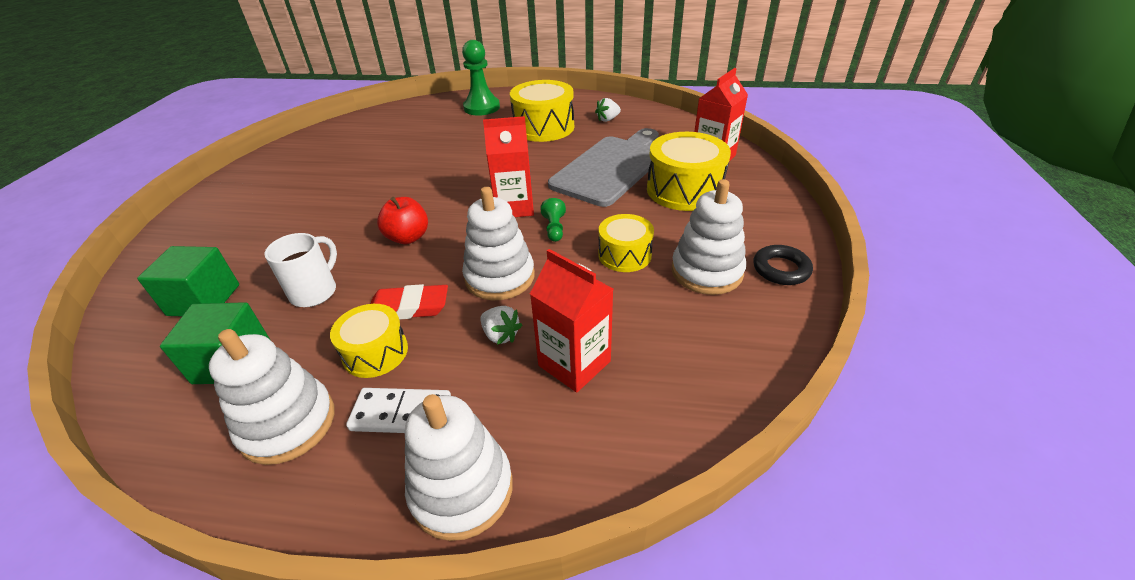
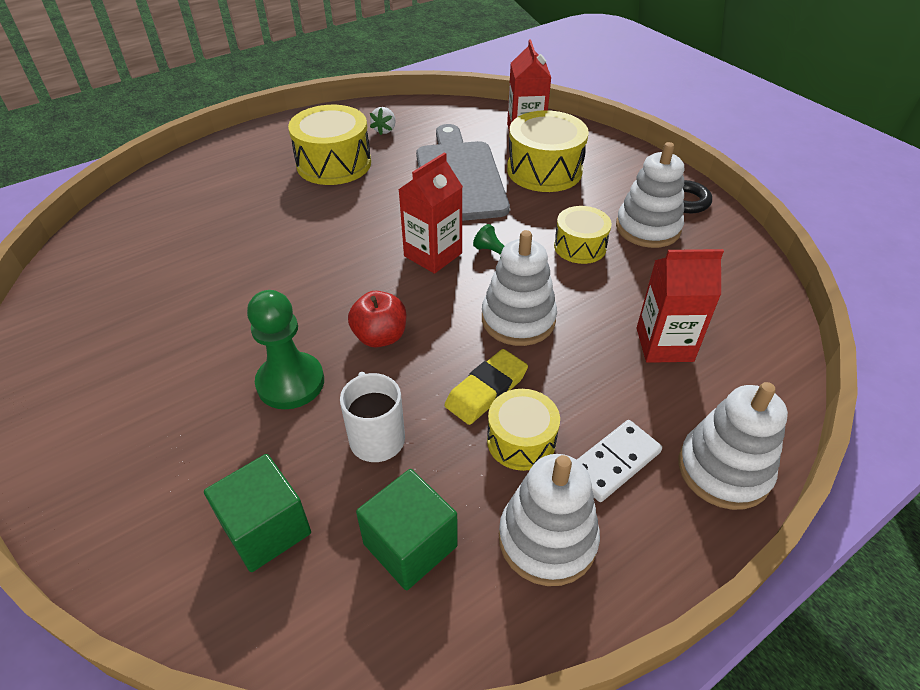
camera: 45 degrees left, 5 degrees up
(409, 307) = (486, 390): red eraser -> yellow eraser
(482, 107) = (226, 169): green pawn -> green pawn (290, 382)
(500, 335) = (589, 360): white strawberry -> none

